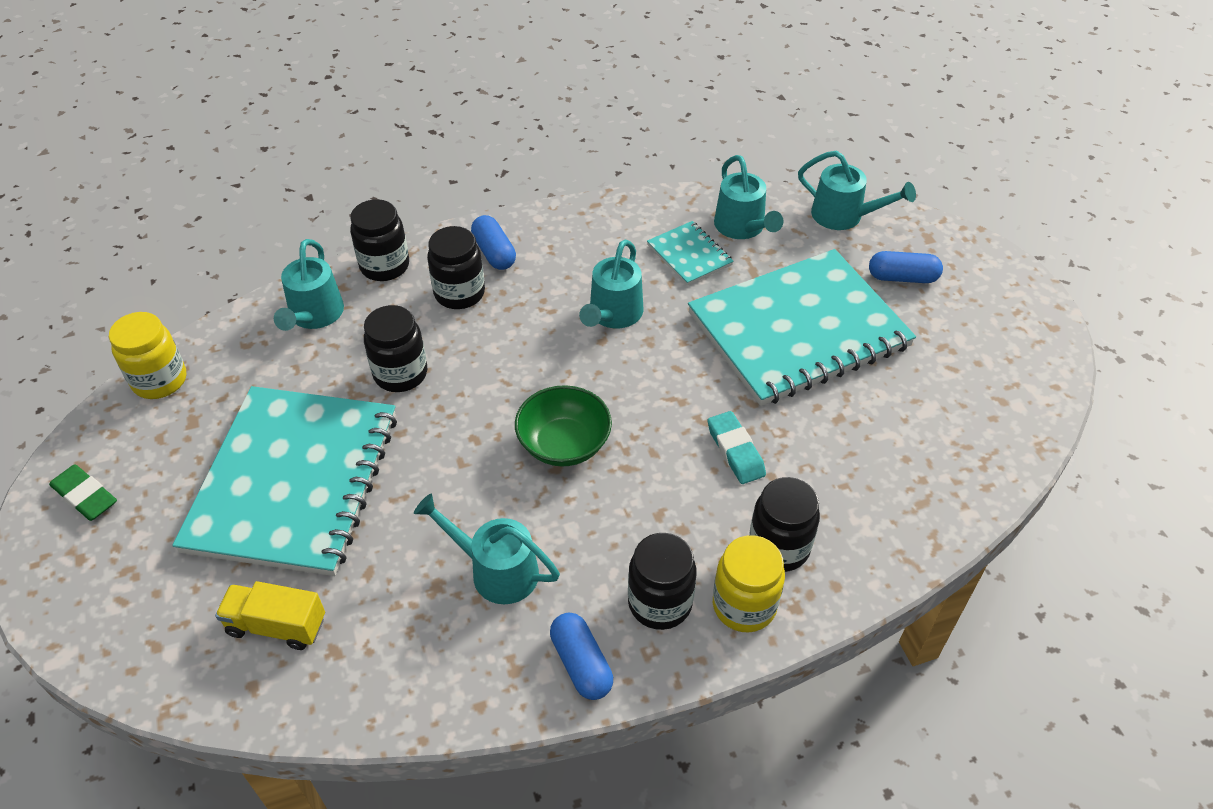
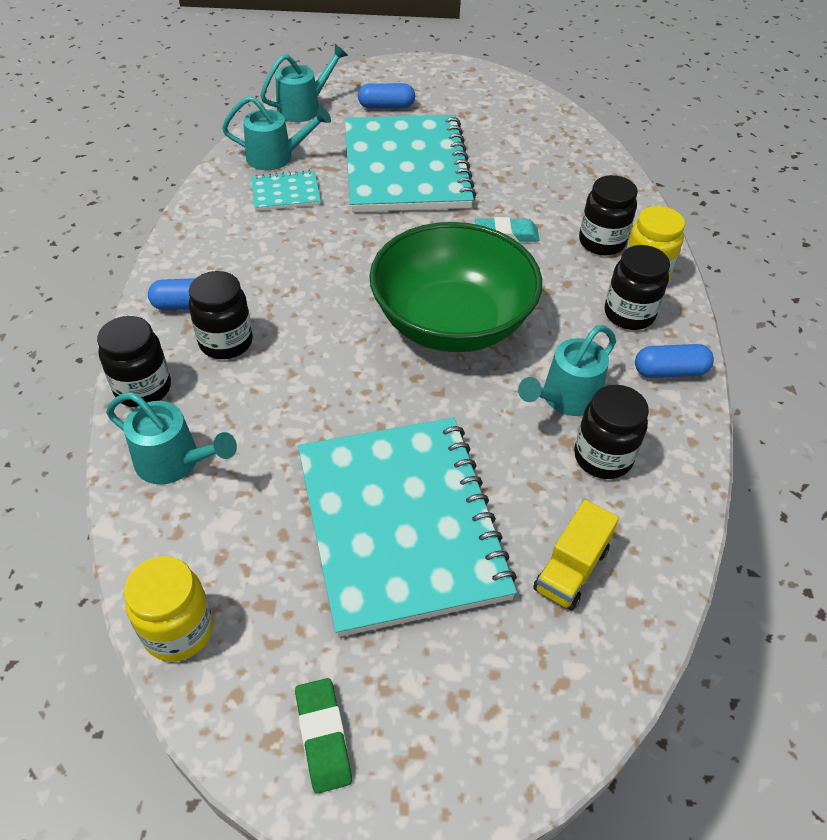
camera: 70 degrees left, 0 degrees up
(85, 496) = (323, 737): green eraser -> green eraser turned 75 degrees counterclockwise
(293, 482) = (401, 524): turquoise notebook -> turquoise notebook turned 45 degrees clockwise
(400, 374) = (305, 410): black jar -> black jar (603, 457)
(564, 444) = (452, 322): green bowl -> green bowl, size x1.90
(613, 315) = (325, 254): turquoise watering can -> none
(902, 277) = (386, 106): blue capsule -> blue capsule turned 60 degrees clockwise

